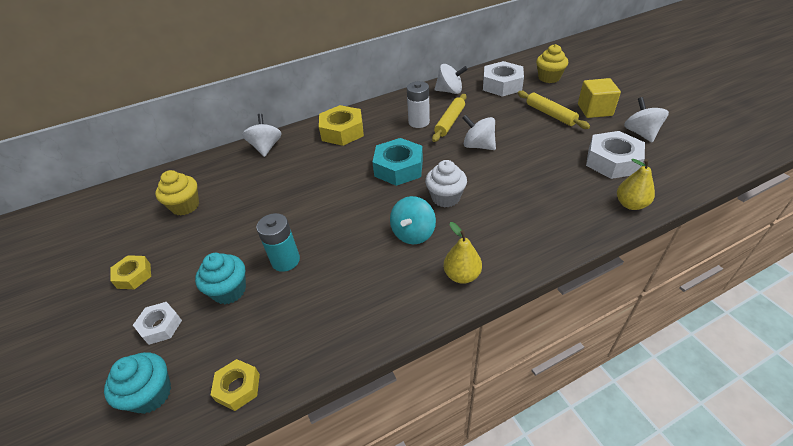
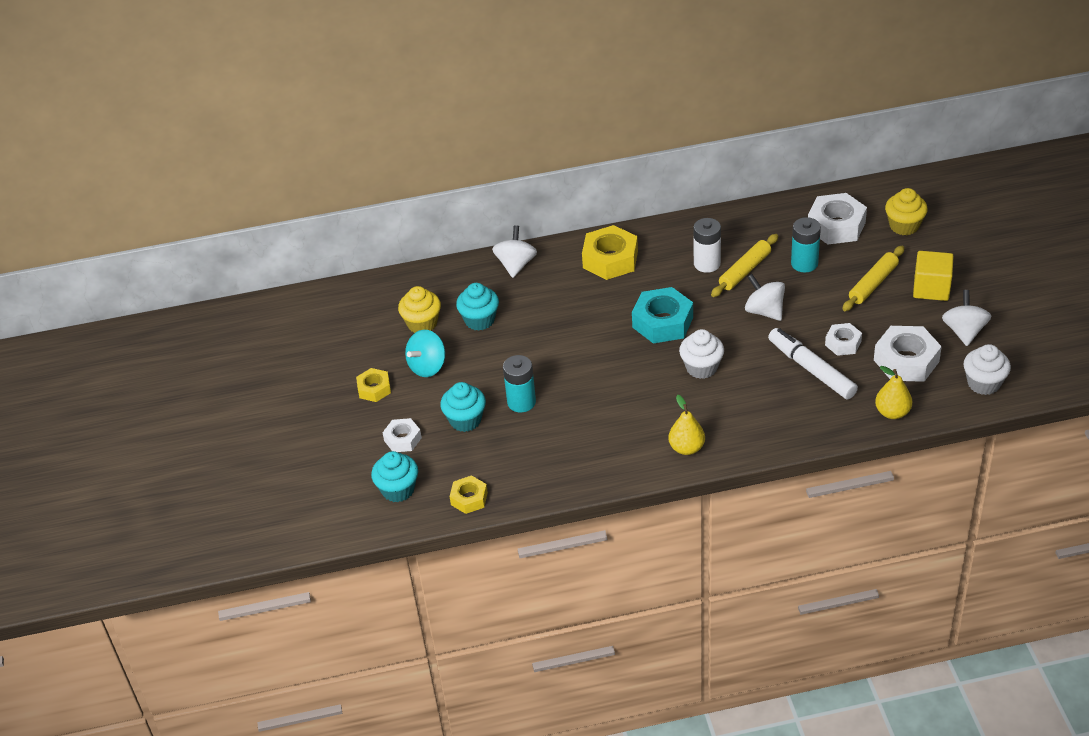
camera: 15 degrees right, 0 degrees up
(238, 194) = (479, 320): none -> turquoise cupcake
(413, 233) = (654, 399): turquoise spinning top -> turquoise spinning top (427, 366)
(449, 91) = (764, 223): white spinning top -> none
(492, 110) = (804, 263): none -> turquoise battery
(540, 182) = (811, 369): none -> white marker
(550, 114) = (873, 284): yellow rolling pin -> yellow rolling pin turned 60 degrees clockwise
(553, 158) = (843, 343): none -> white nut
(686, 167) = (983, 383): none -> white cupcake

